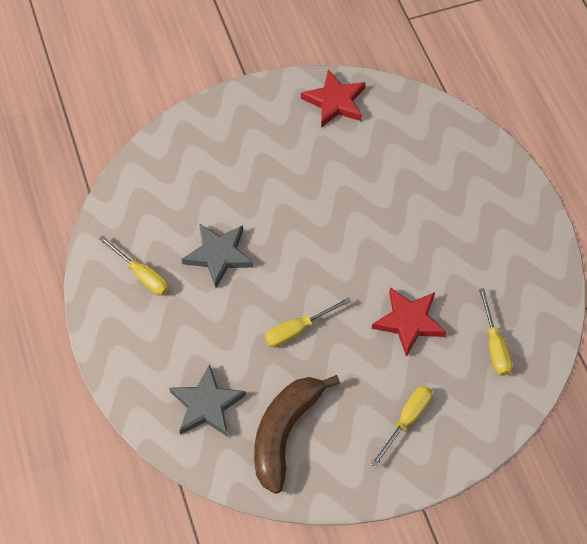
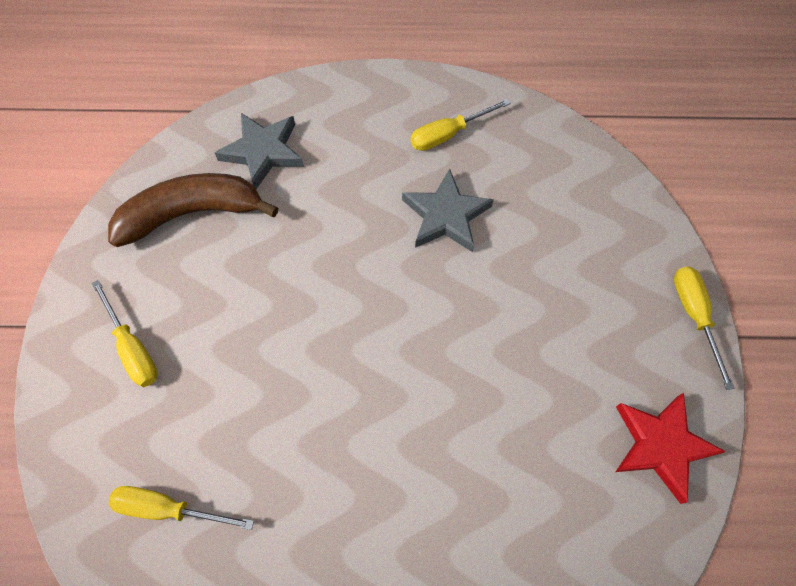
camera: 110 degrees right, 5 degrees up
(284, 433) = (192, 214): brown banana -> brown banana turned 60 degrees counterclockwise
(297, 330) = (309, 268): yellow screwdriver -> yellow screwdriver (694, 316)
(409, 322) = (258, 405): red star -> none

